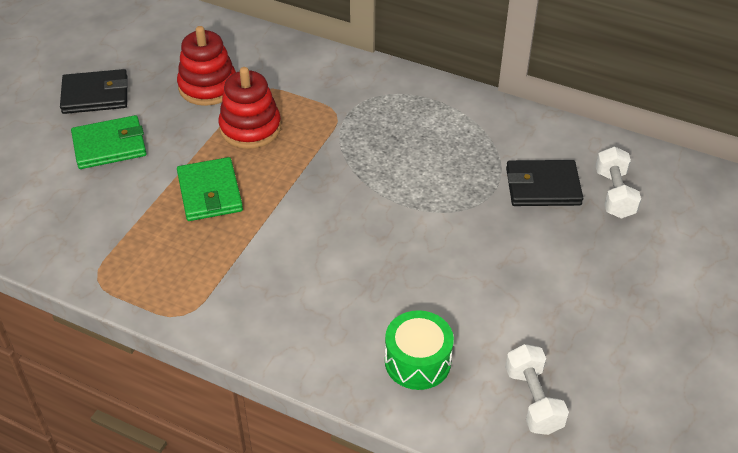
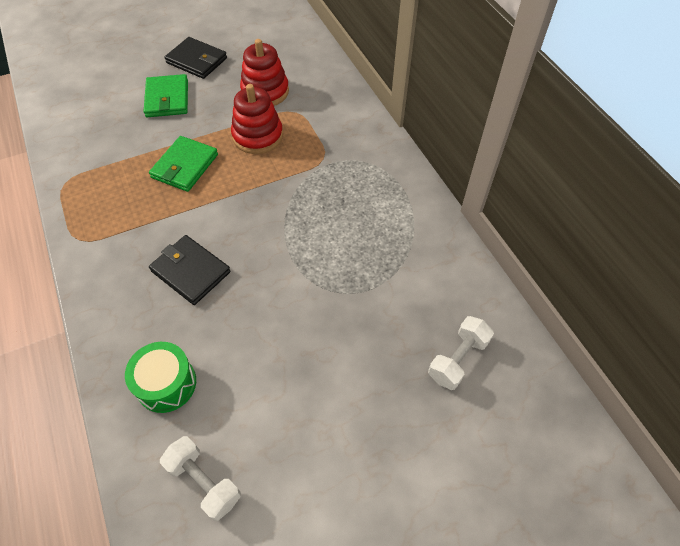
camera: 40 degrees right, 10 degrees up
(109, 145) = (167, 99): green wallet -> green wallet turned 60 degrees clockwise
(533, 400) = (204, 482): white dumbbell -> white dumbbell turned 75 degrees counterclockwise
(542, 186) = (406, 312): black wallet -> black wallet (190, 271)

